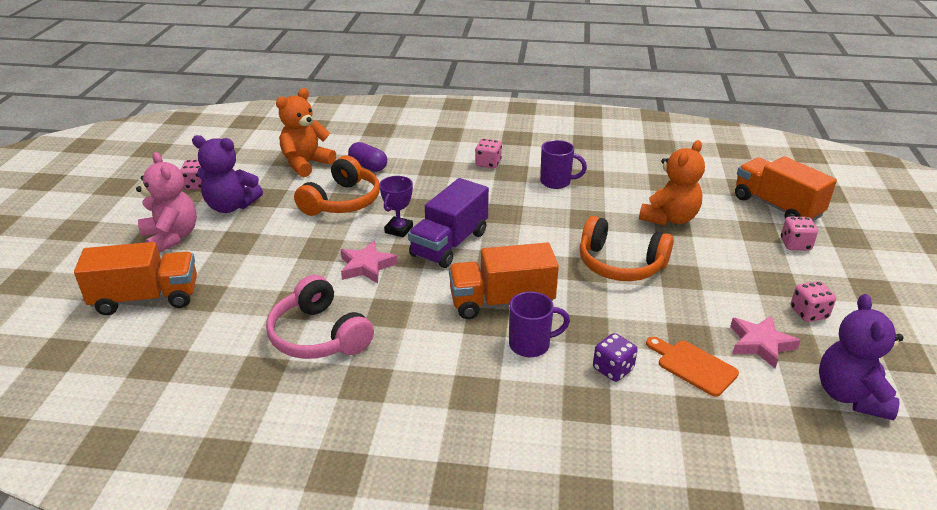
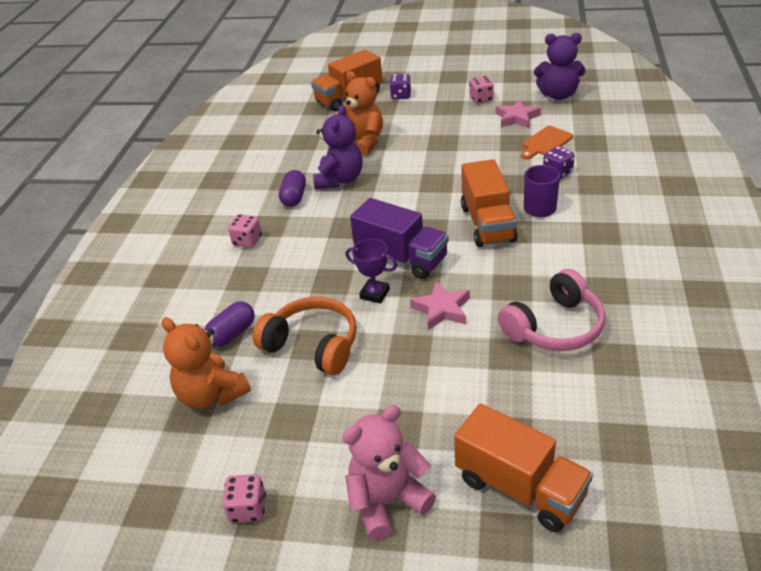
camera: 85 degrees left, 5 degrees up
(146, 298) = (520, 487): orange truck -> orange truck turned 135 degrees clockwise
(231, 206) = (313, 453): purple teddy bear -> purple teddy bear (339, 180)
(556, 182) = (294, 197): purple mug -> purple capsule
(620, 264) = (430, 167): orange headphones -> none
(795, 244) = (401, 96): pink dice -> purple dice

